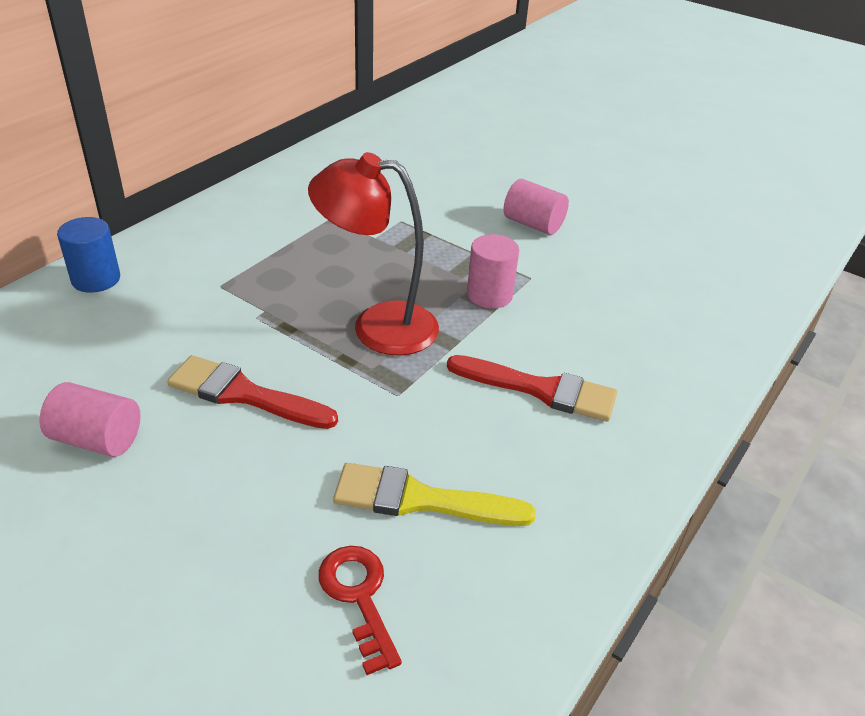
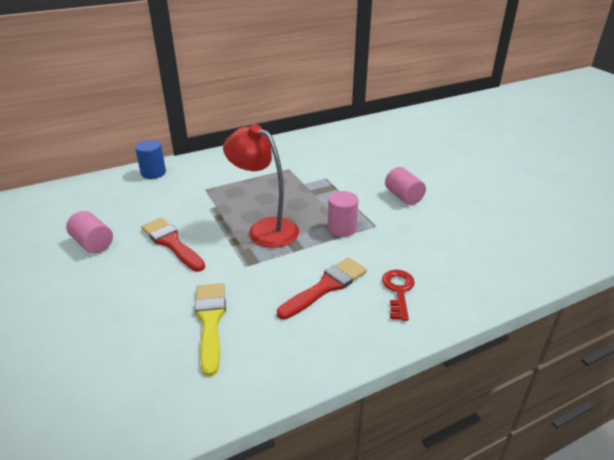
camera: 30 degrees right, 5 degrees down
(359, 596) = (139, 356): red key -> red key (398, 291)
(421, 499) = (210, 321): yellow brush -> yellow brush turned 45 degrees clockwise
(539, 389) = (325, 287): red brush -> red brush turned 90 degrees counterclockwise

